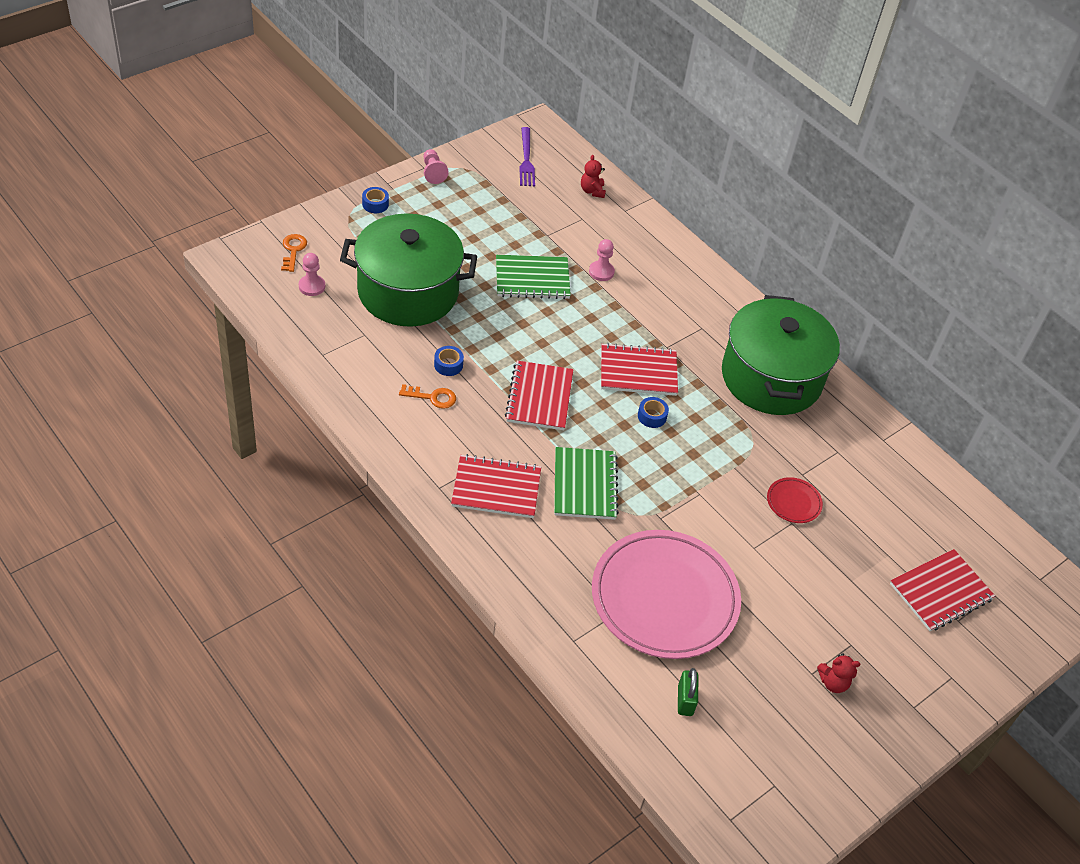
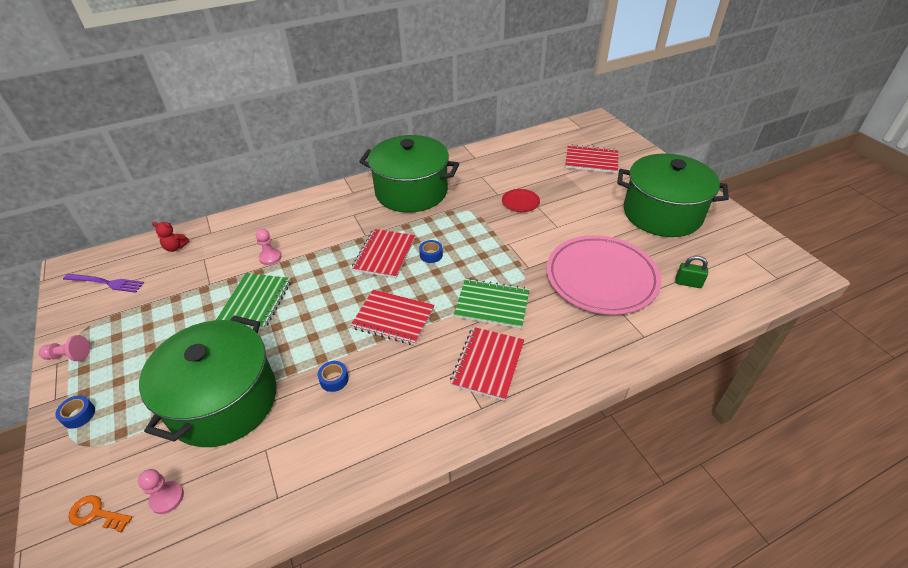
camera: 70 degrees left, 5 degrees down
(432, 397) = (370, 398): orange key -> none
(833, 682) = (662, 213): red teddy bear -> green pot
(940, 592) = (591, 160): red notebook -> red notebook turned 60 degrees counterclockwise

